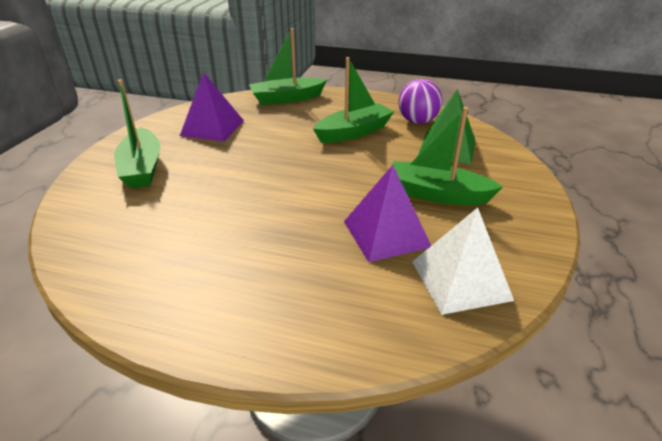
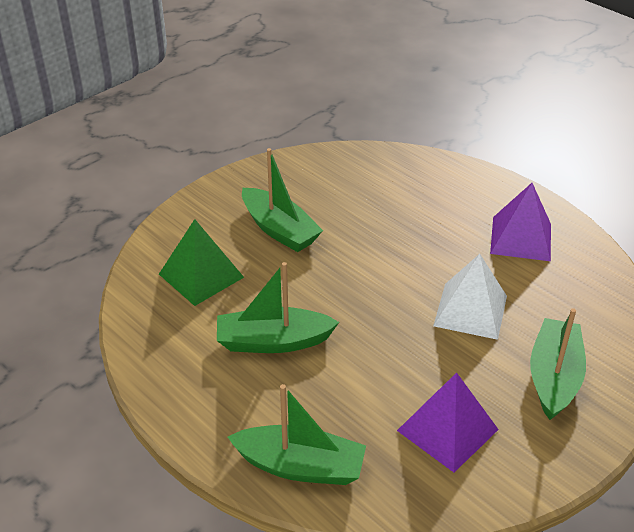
camera: 150 degrees left, 5 degrees up
(386, 234) = (357, 214): purple pyramid -> purple pyramid (521, 238)
(417, 121) = (178, 329): purple ball -> none
(460, 280) = (339, 170): white pyramid -> white pyramid (470, 310)

